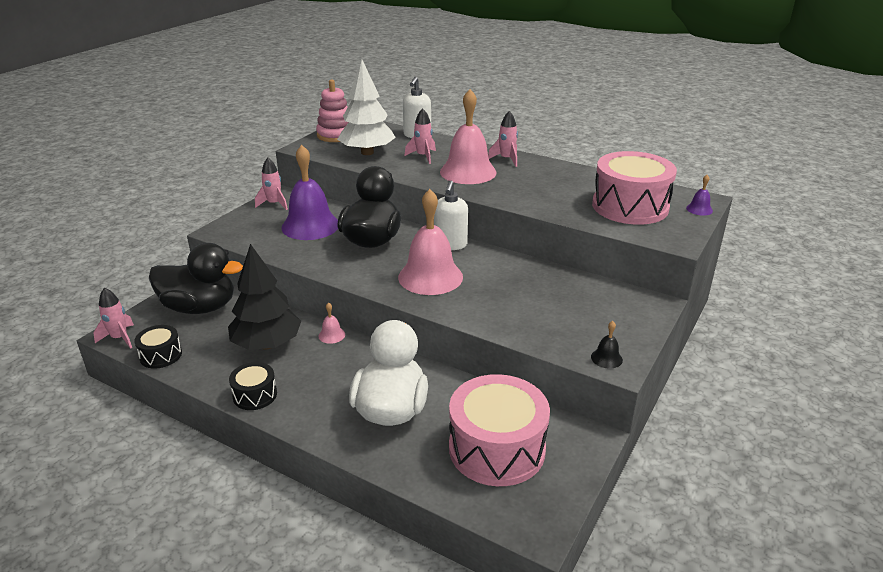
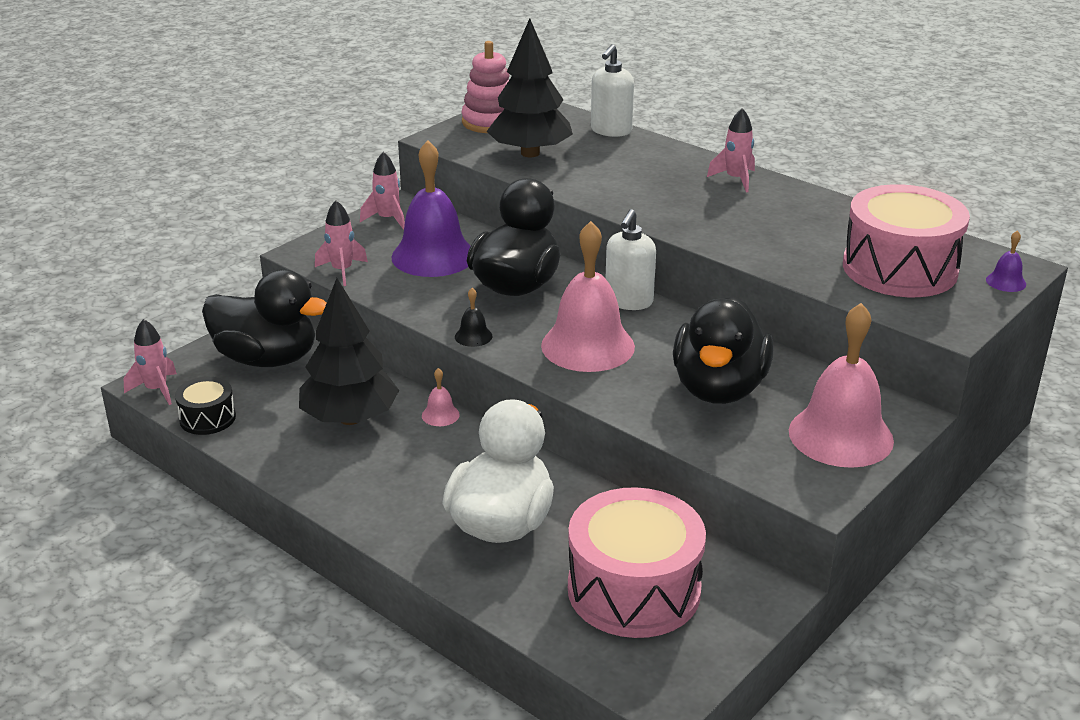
camera: 10 degrees right, 0 degrees up
(255, 395) = (323, 484): black drum -> none
(367, 152) = (530, 153): white tree -> black tree
(423, 156) = (611, 165): pink rocket -> pink rocket (342, 271)
(468, 172) = (671, 195): pink bell -> pink bell (840, 435)
(527, 297) = (719, 389): none -> black duck
(606, 358) = (807, 484): black bell -> black bell (473, 336)

